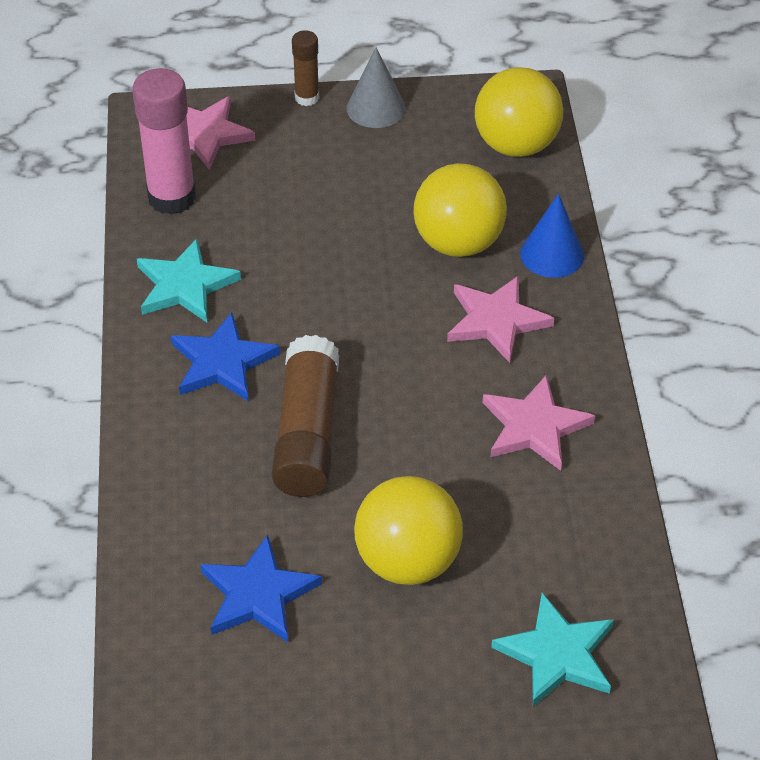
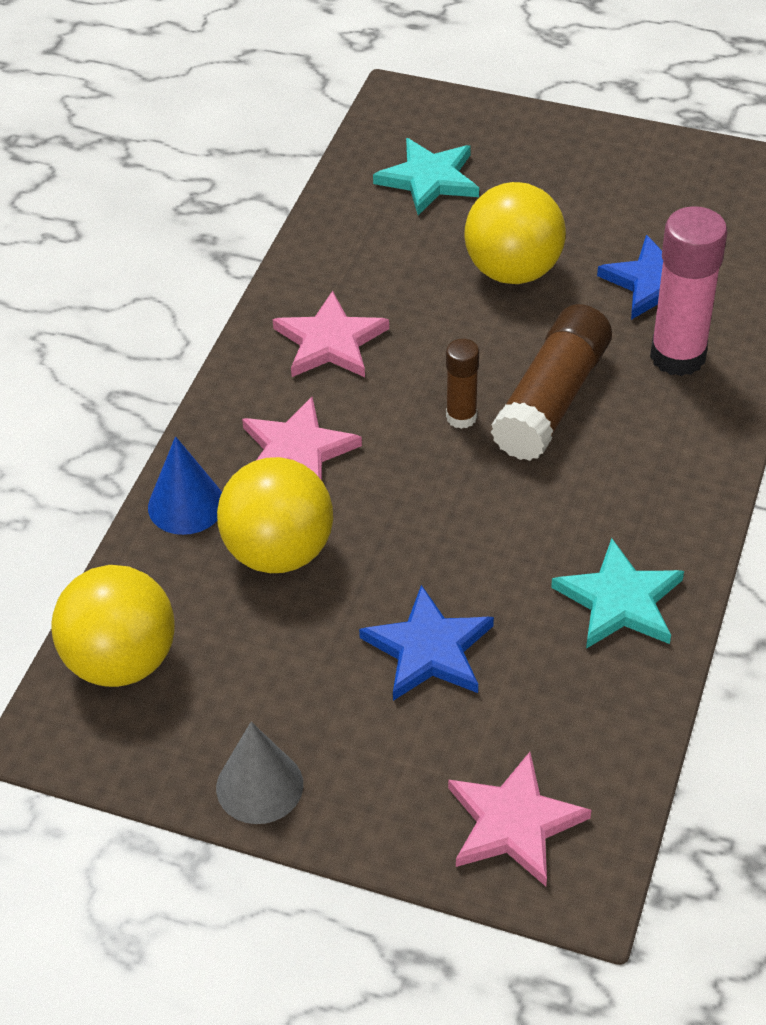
camera: 155 degrees left, 0 degrees up
(172, 197) = (594, 732): pink glue stick -> pink glue stick (677, 356)
(222, 362) = (610, 496): blue star -> blue star (429, 649)
(307, 98) = (343, 839): brown glue stick -> brown glue stick (461, 417)

